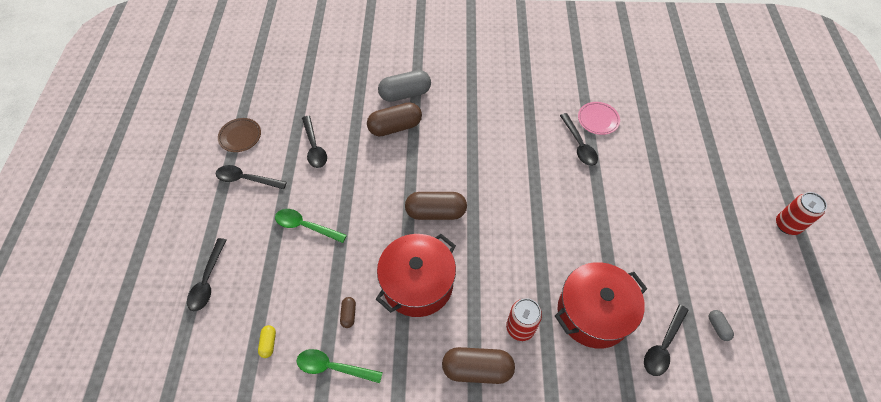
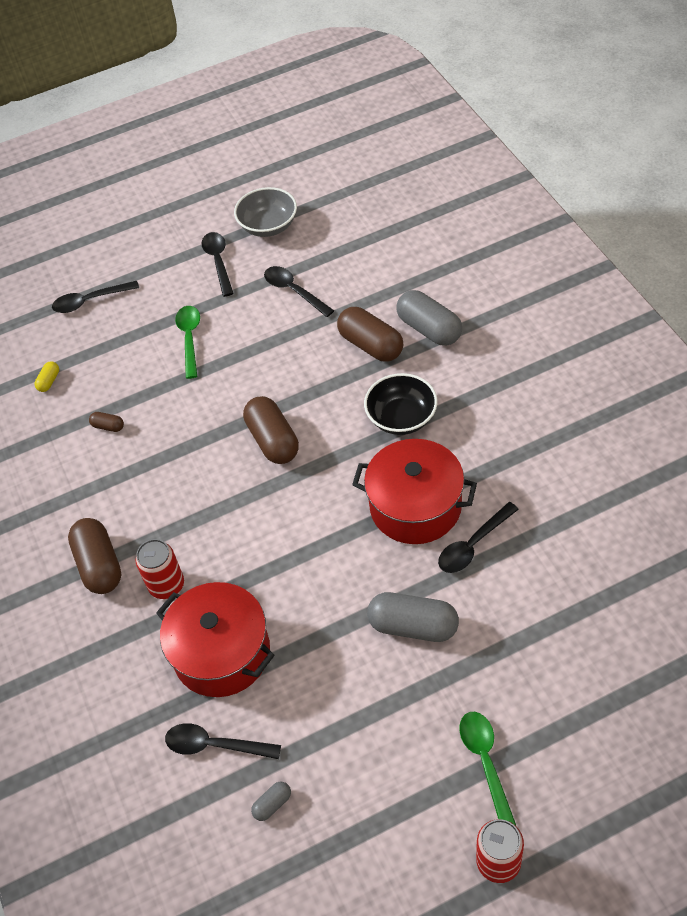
camera: 70 degrees right, 5 degrees down
(240, 136) = (268, 226): brown plate -> grey bowl
(268, 343) = (49, 381): yellow capsule -> yellow capsule turned 45 degrees counterclockwise
(314, 147) = (294, 291): black spoon -> black spoon turned 90 degrees clockwise
(333, 367) = (47, 443): green spoon -> green spoon (485, 762)
(349, 314) = (108, 426): brown capsule -> brown capsule turned 45 degrees clockwise
(417, 284) = (172, 467): red pot -> red pot (415, 506)
(464, 137) = (401, 418): none -> black bowl
(598, 120) = (535, 551): pink plate -> none
(621, 198) = (413, 626): none -> grey capsule

